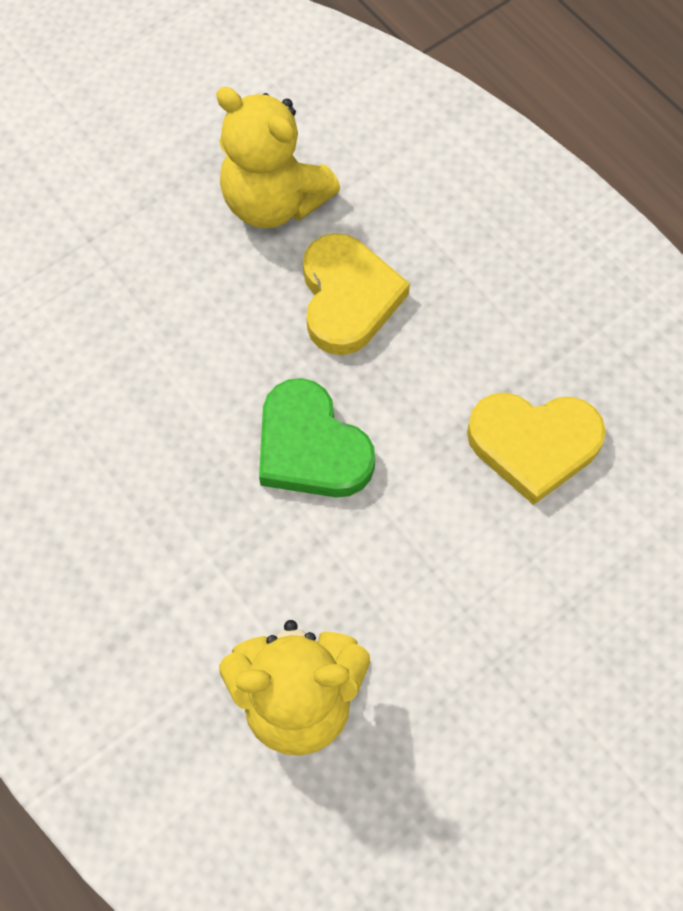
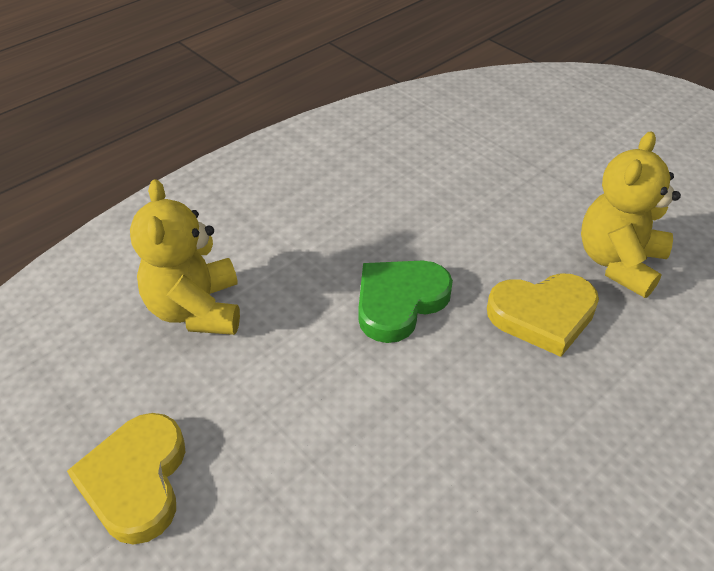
camera: 85 degrees right, 20 degrees down
(533, 445) = (429, 460): yellow heart -> yellow heart (136, 480)

